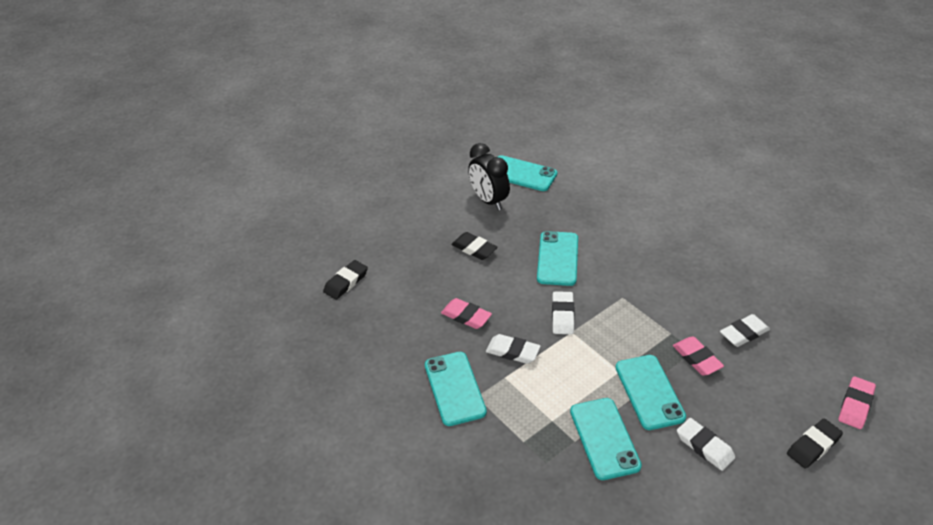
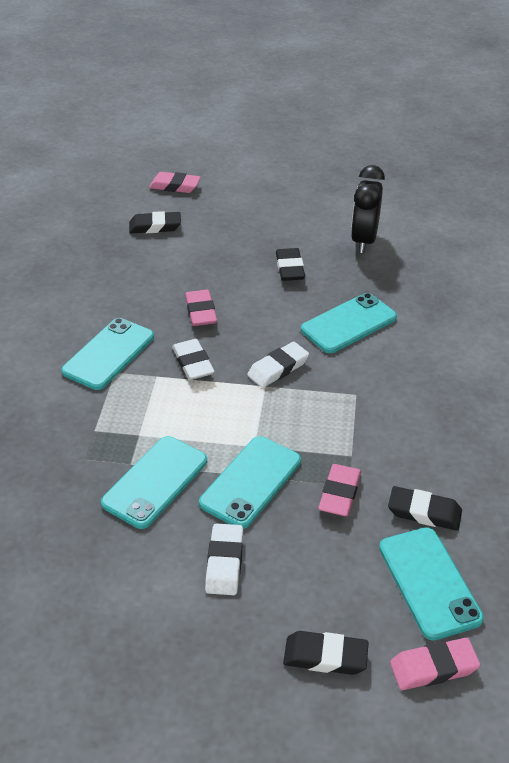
camera: 45 degrees right, 0 degrees up
(313, 245) = (175, 186): none -> pink eraser
(521, 174) = (430, 238): turquoise phone -> turquoise phone (429, 582)
(744, 333) = (424, 512): white eraser -> black eraser

